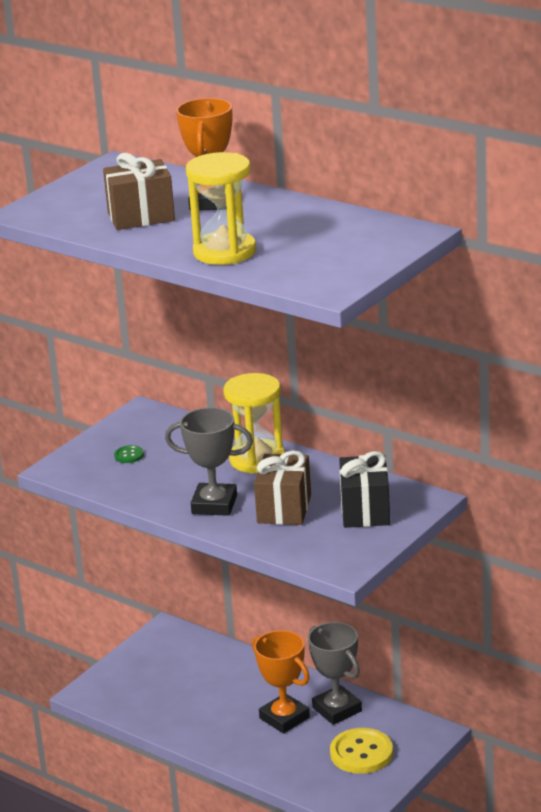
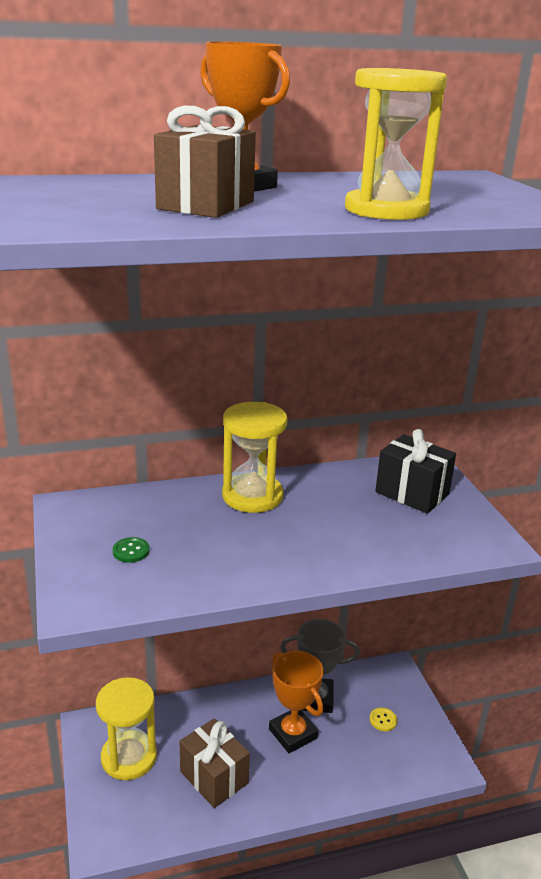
camera: 55 degrees left, 0 degrees up
(163, 662) = (129, 757): none -> yellow hourglass
(214, 504) = (298, 552): grey trophy -> none
(284, 509) = (357, 524): brown gift -> brown gift (214, 777)
(284, 718) = (293, 733): orange trophy -> orange trophy turned 60 degrees clockwise
(361, 753) = (383, 720): yellow button -> yellow button, size x0.46

